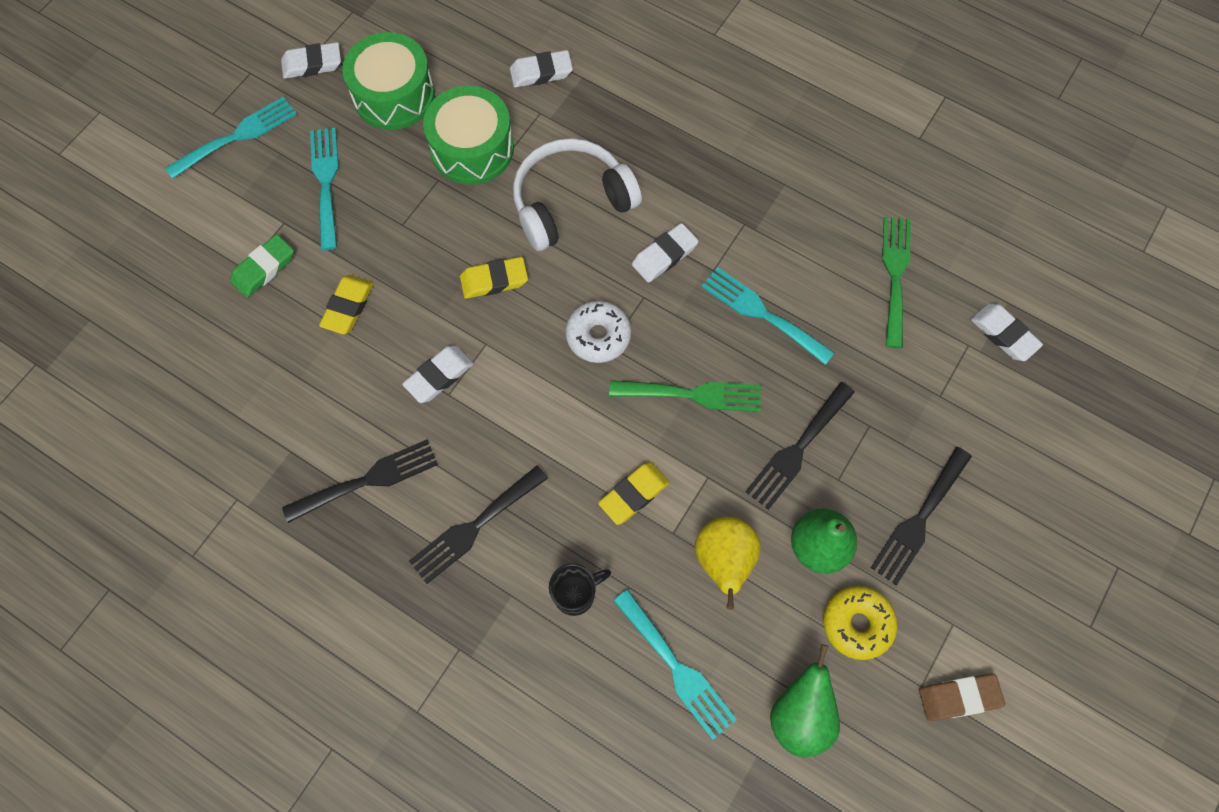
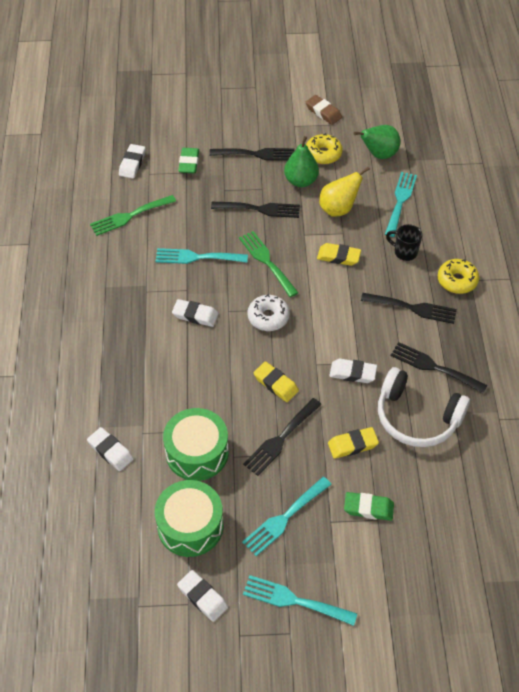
camera: 125 degrees left, 15 degrees down
(419, 238) = (280, 439): none -> black fork
(472, 628) = (457, 280): none -> yellow donut
(571, 202) = (195, 378): white headphones -> white headphones (417, 417)
(761, 313) = (197, 257): turquoise fork -> turquoise fork turned 90 degrees clockwise
(958, 411) = (189, 163): none -> green eraser

